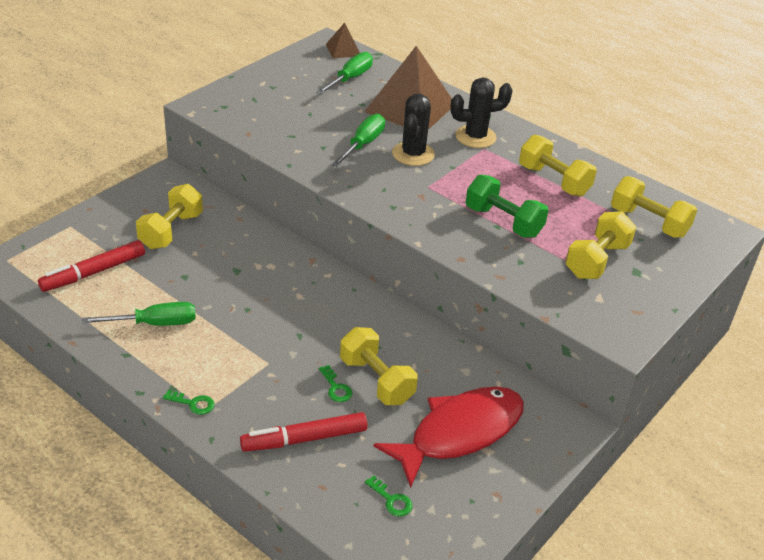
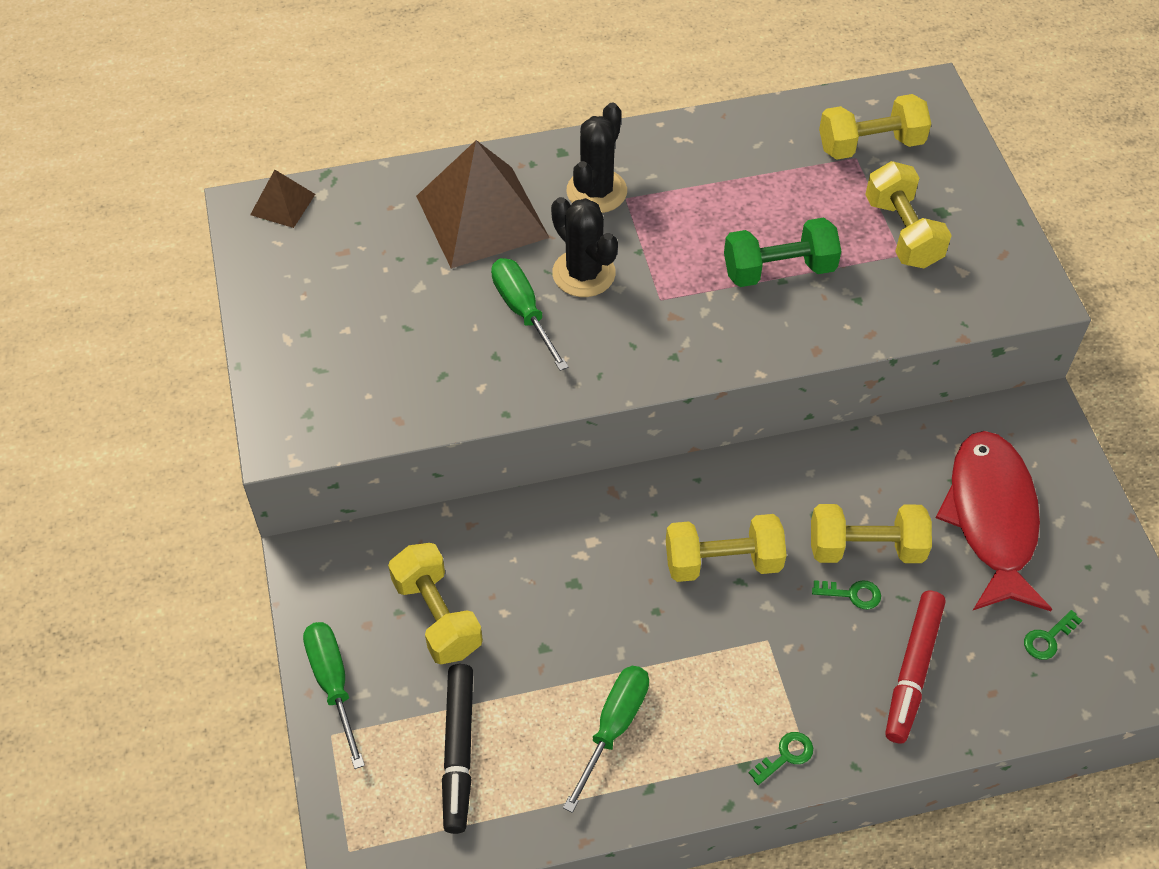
camera: 50 degrees left, 15 degrees up
(94, 272) = (458, 751): red marker -> black marker
(350, 78) = (360, 237): green screwdriver -> green screwdriver (333, 684)
(391, 500) = (1048, 638): green key -> green key turned 150 degrees clockwise
(554, 181) = (738, 175): yellow dumbbell -> yellow dumbbell (723, 562)

